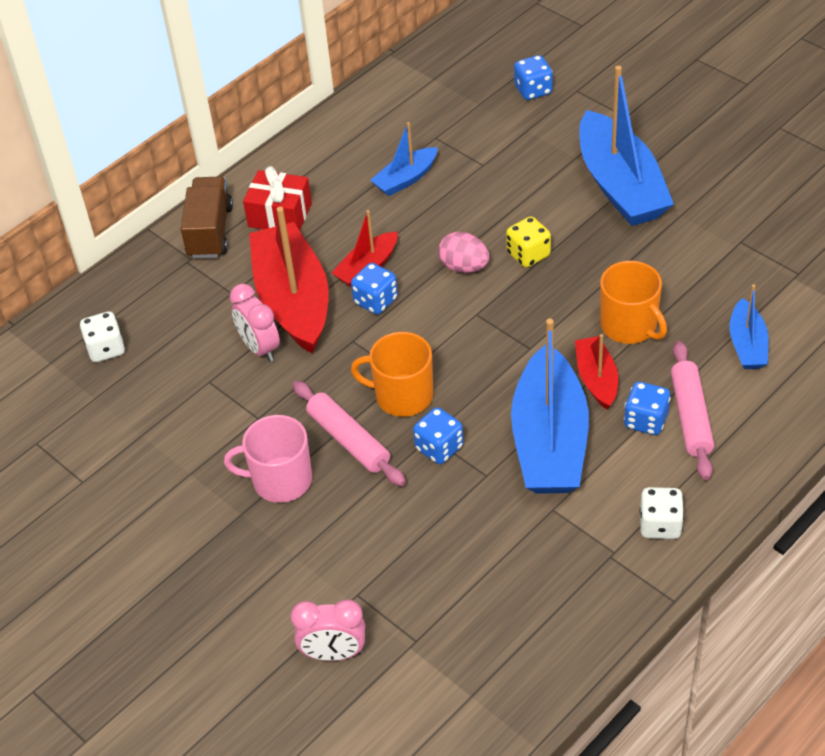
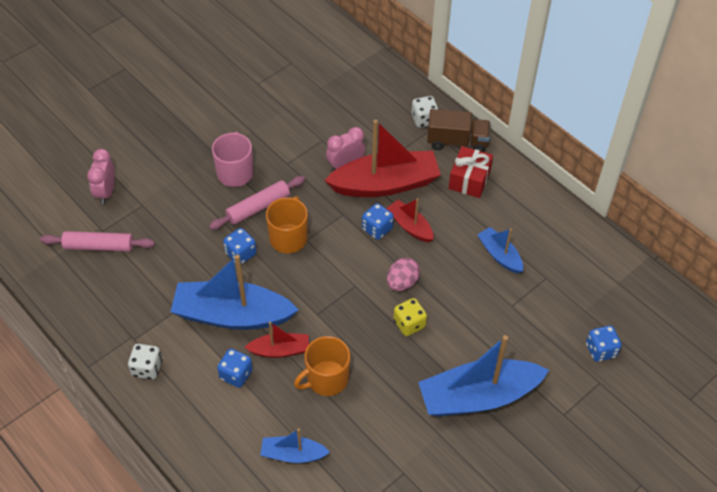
camera: 90 degrees right, 5 degrees up
(106, 349) = (359, 91): white dice -> white dice (424, 119)
(691, 416) = (233, 403): pink rolling pin -> pink rolling pin (99, 246)

